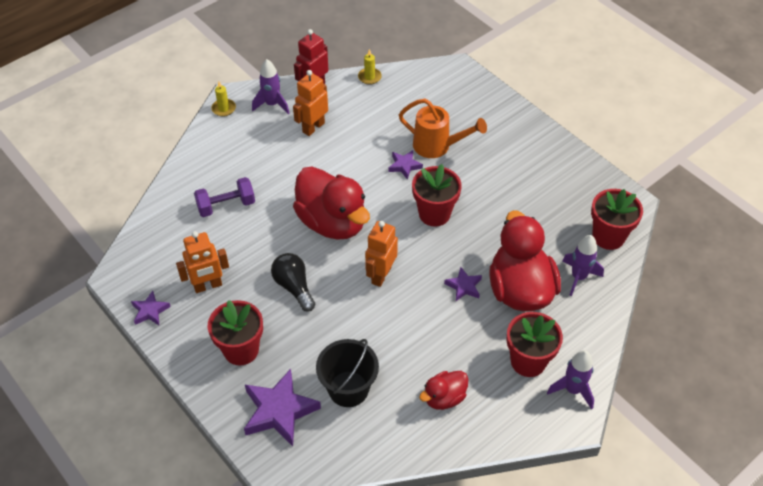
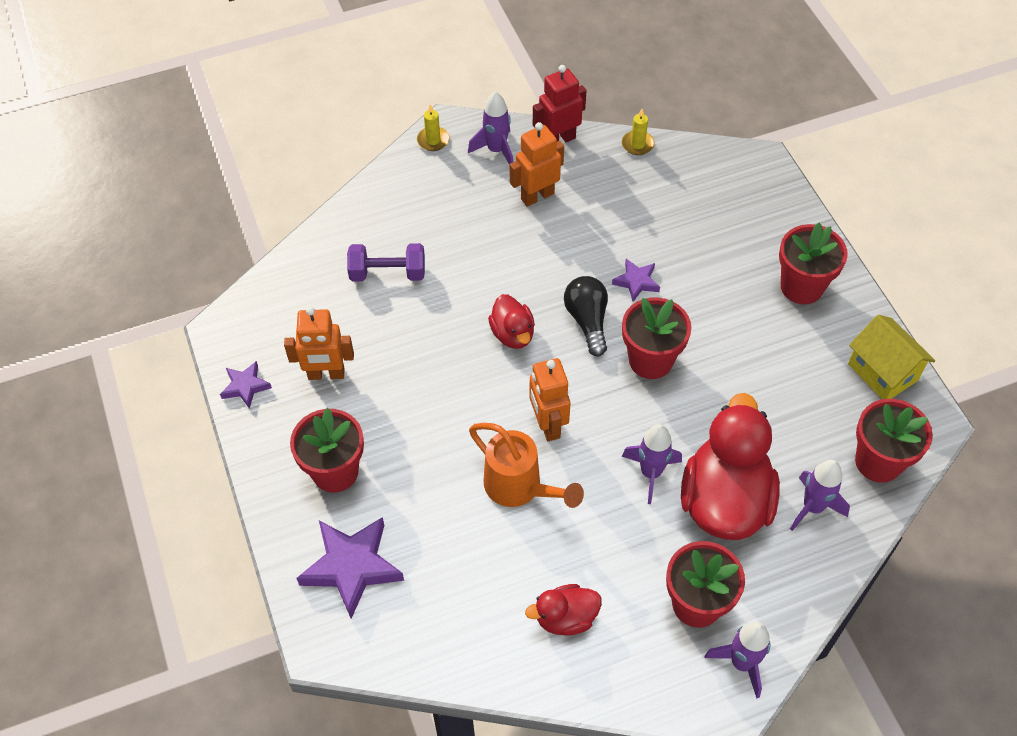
camera: 20 degrees right, 5 degrees up
(294, 287) = (431, 407): black light bulb -> black light bulb (587, 321)
(332, 222) = (513, 334): red duck -> red duck, size x0.50
(348, 389) = (448, 566): black bucket -> none
(381, 275) = (547, 425): orange robot -> orange robot turned 60 degrees counterclockwise
(437, 146) = (691, 266): orange watering can -> orange watering can (519, 487)
(464, 286) = (650, 473): purple star -> purple rocket
(515, 140) = (801, 287): none -> red flower pot
(588, 180) = (882, 372): none -> yellow house

